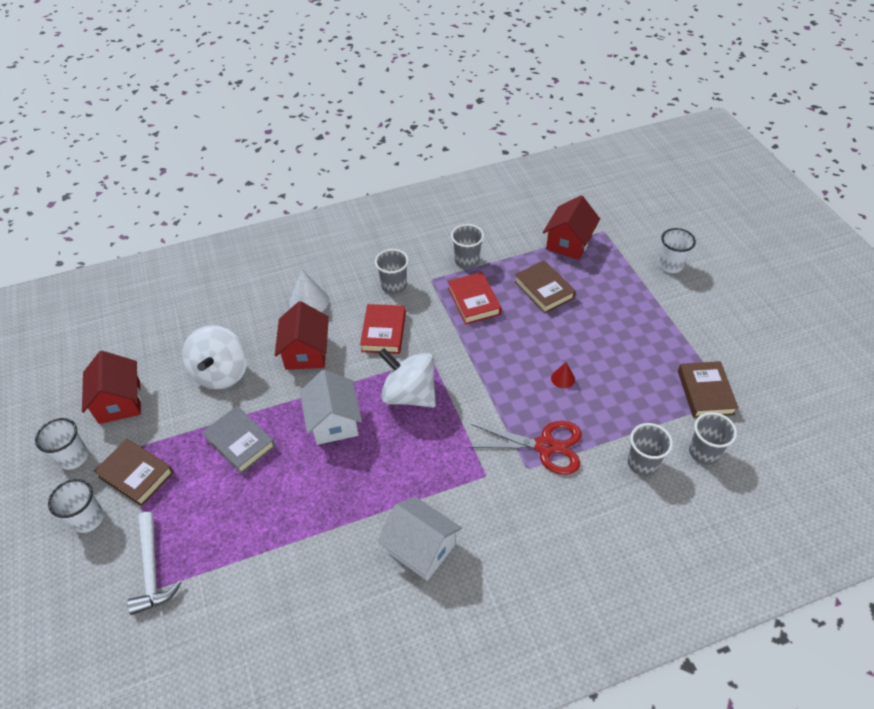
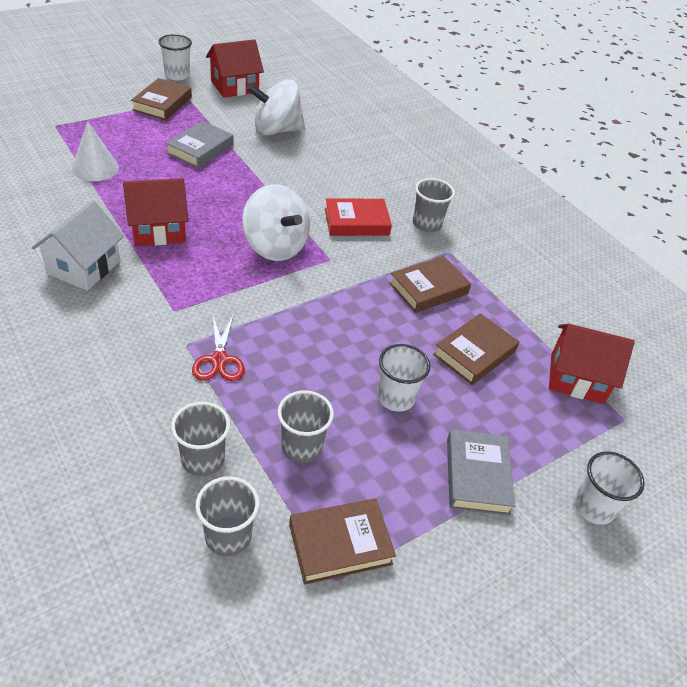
camera: 70 degrees right, 5 degrees down
(88, 518) = (120, 89): white cup -> white cup (396, 398)
(152, 569) = (73, 123): white hammer -> none
(306, 352) = (314, 174): red house -> red house (158, 230)
(309, 301) = (381, 169): white cone -> white cone (95, 168)
(334, 422) = (231, 199): white house -> none
(409, 394) = (275, 246): white spinning top -> white spinning top turned 120 degrees clockwise
(467, 260) = (493, 279): grey cup -> grey cup (301, 447)
(474, 301) = (428, 288): red book -> brown book
(545, 446) = (219, 360): red scissors -> red scissors, size x0.67
(563, 378) = (327, 375): red cone -> none
(650, 313) = (477, 476): none -> grey book

